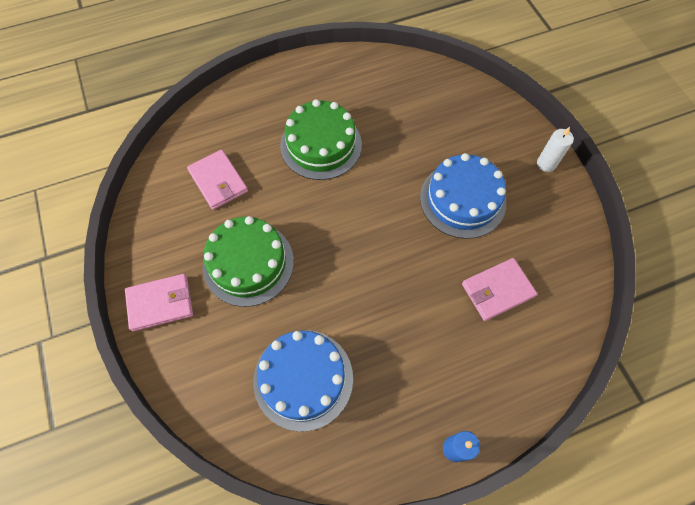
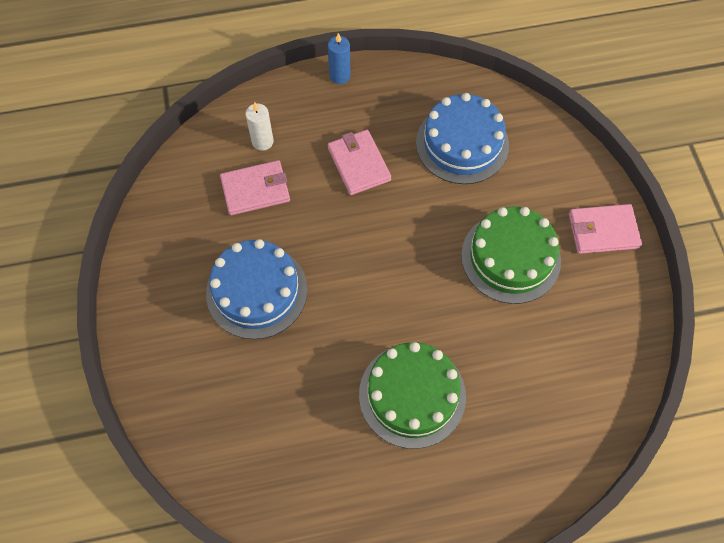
camera: 170 degrees left, 0 degrees up
(218, 181) = (546, 363): pink wallet -> pink wallet (359, 164)
(546, 164) = (139, 320): white candle -> white candle (262, 141)

